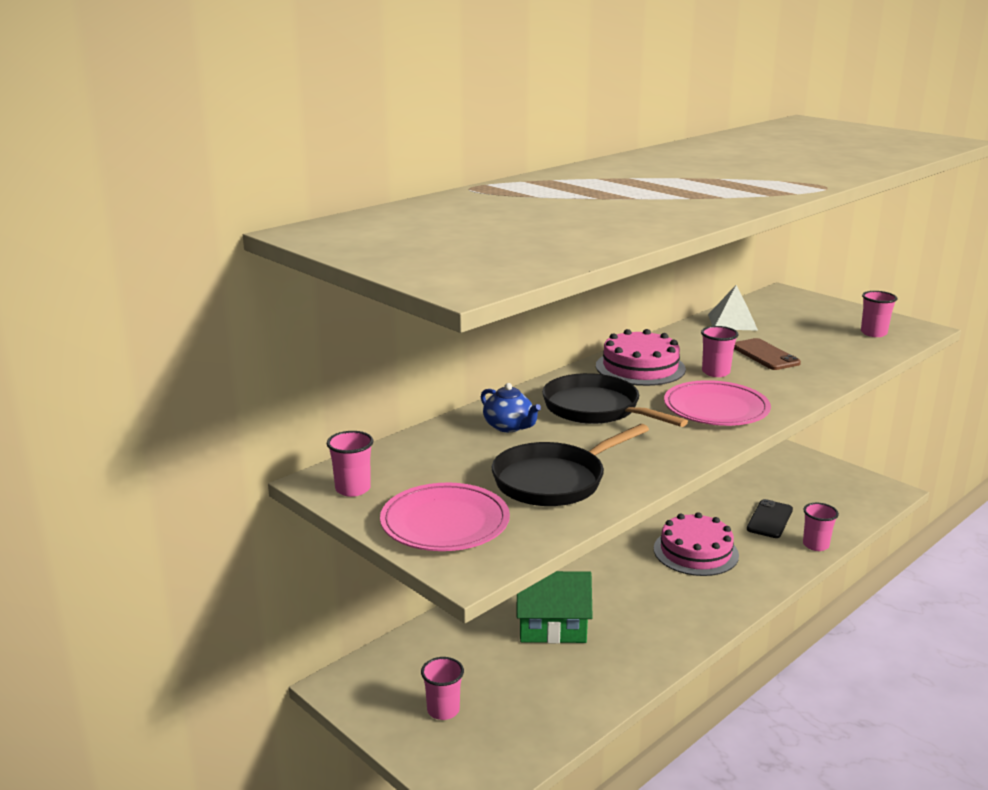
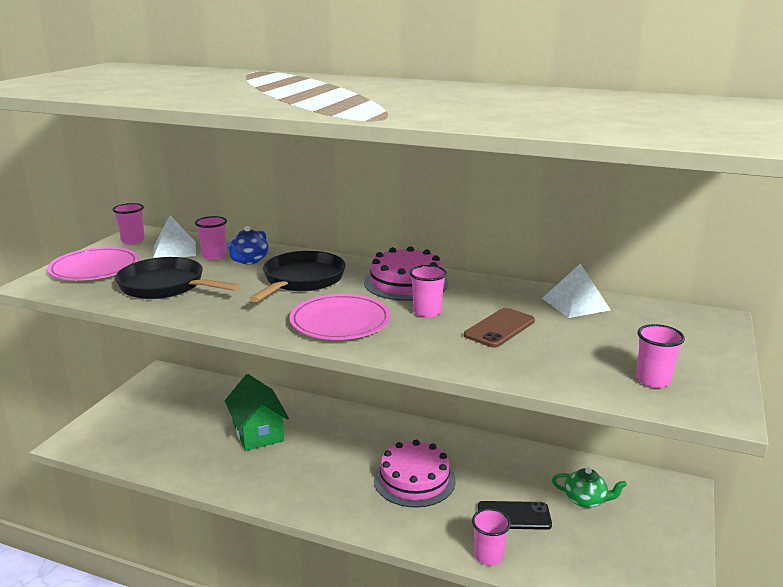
camera: 65 degrees right, 0 degrees up
(426, 465) = (174, 250): none -> white pyramid
(443, 710) = (147, 413): pink cup -> pink cup (214, 256)
(763, 483) = (586, 500): none -> green teapot

